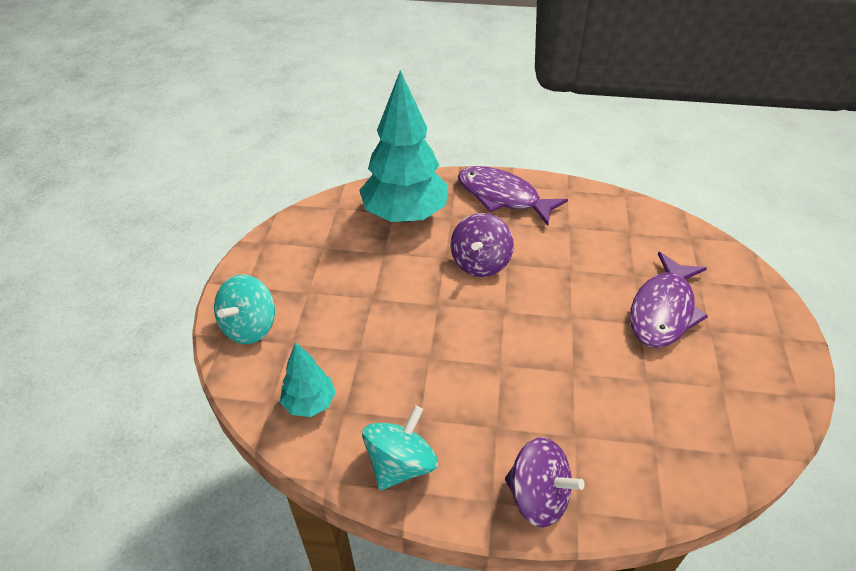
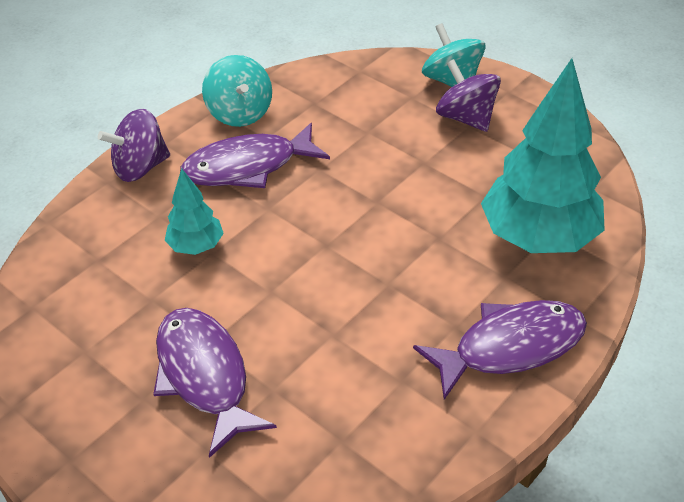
camera: 125 degrees right, 0 degrees up
(310, 403) = (338, 88): turquoise tree -> turquoise tree (196, 246)
(467, 408) = (248, 167): none -> purple fish
(480, 262) = (408, 262): purple spinning top -> purple spinning top (466, 118)

